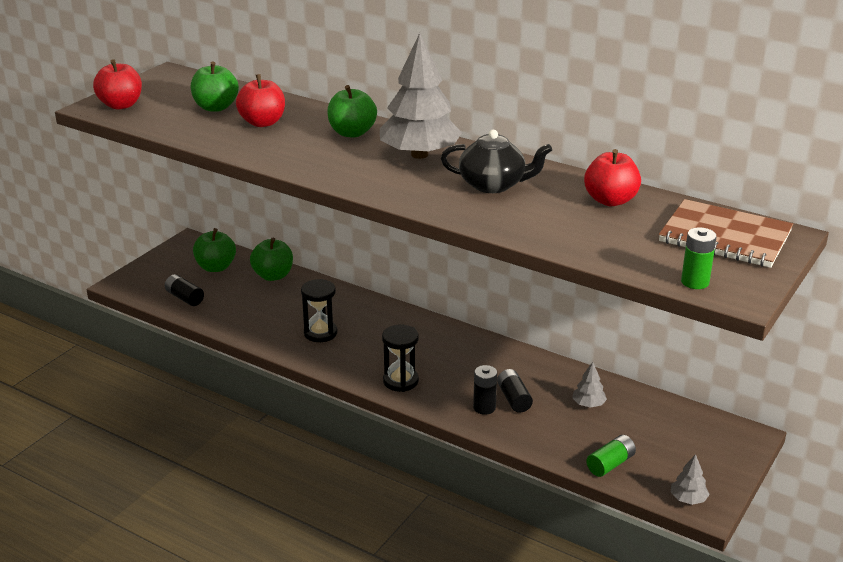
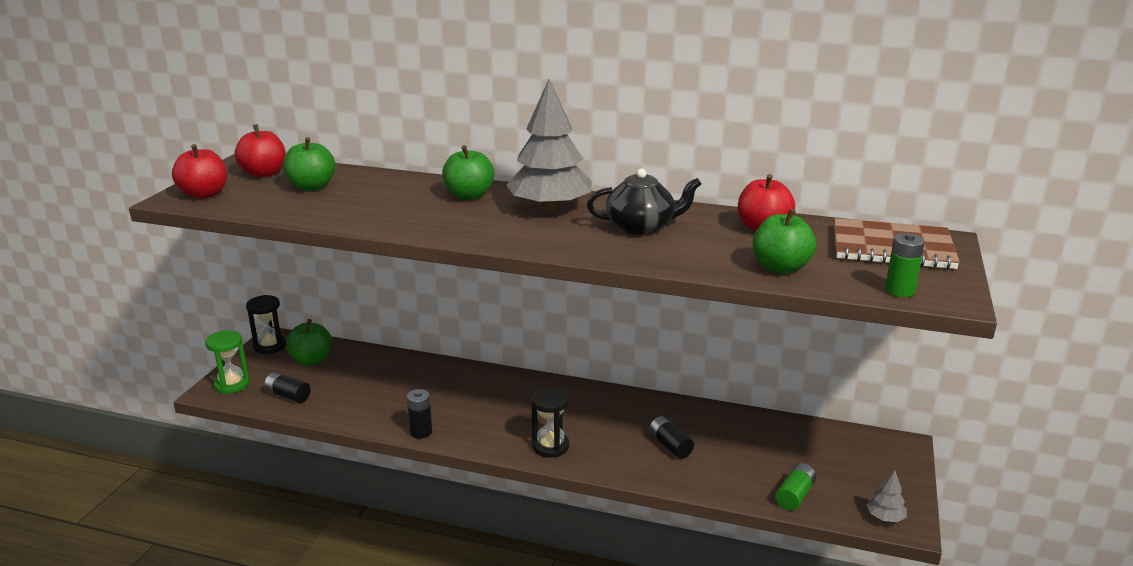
camera: 15 degrees left, 5 degrees down
(140, 280) = (232, 384): none -> green hourglass
(262, 122) = (370, 196): red apple -> red apple (264, 173)
(273, 276) = (375, 360): green apple -> green apple (780, 267)
(320, 333) = (447, 410): black hourglass -> black hourglass (269, 346)
(484, 407) = (646, 459): black battery -> black battery (421, 432)
(588, 404) = (743, 439): grey tree -> none

